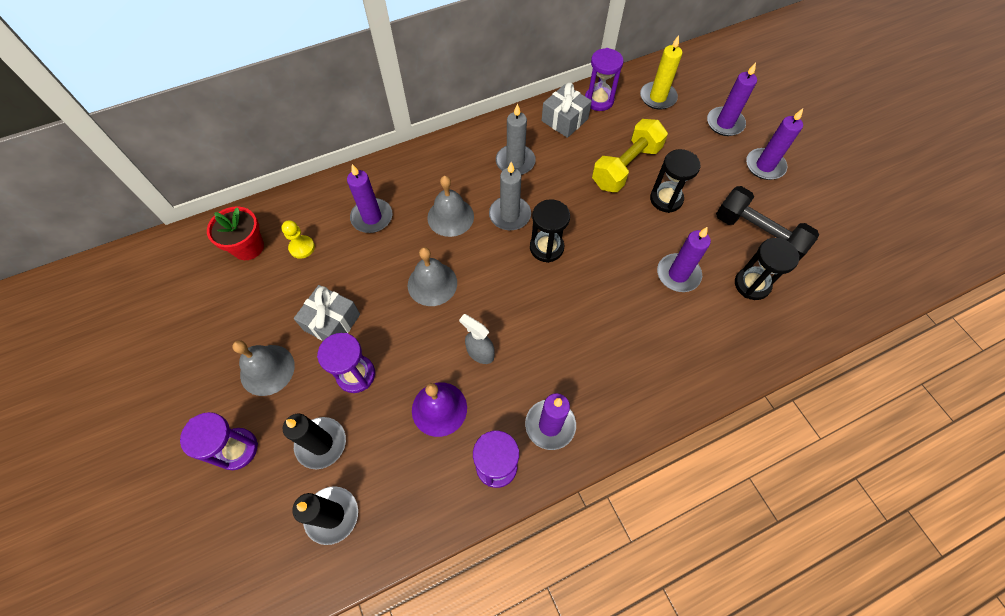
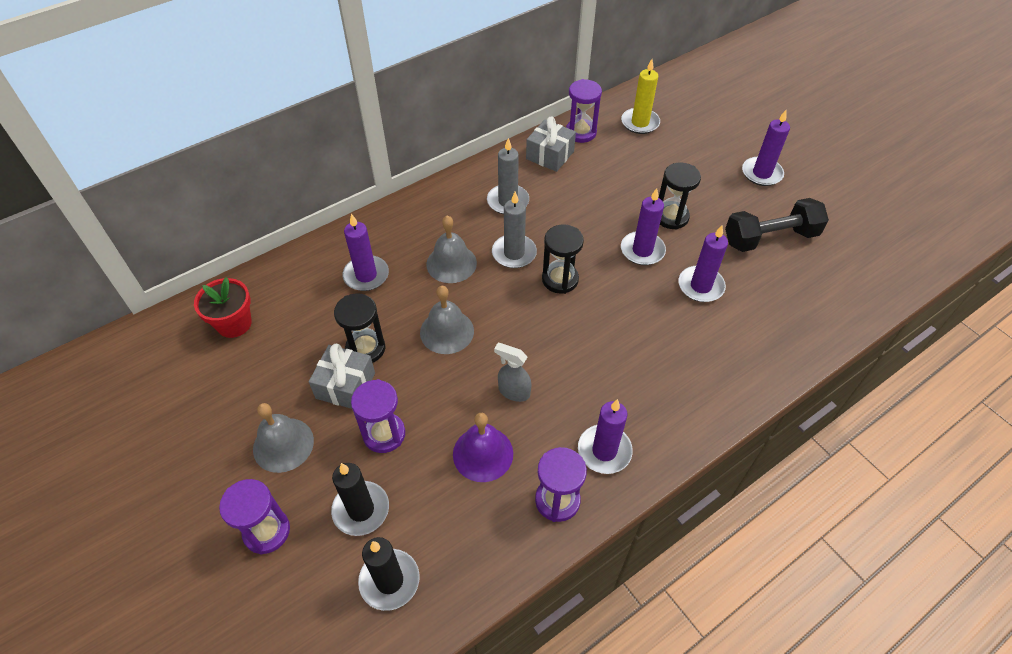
camera: 10 degrees left, 10 degrees down
(302, 247) = (295, 316): yellow pawn -> none
(626, 167) = (623, 192): yellow dumbbell -> none
(725, 123) = (712, 139): purple candle -> purple candle (642, 250)
(752, 284) = (776, 285): black hourglass -> black hourglass (365, 348)
(757, 234) = (770, 238): black dumbbell -> black dumbbell turned 45 degrees counterclockwise

